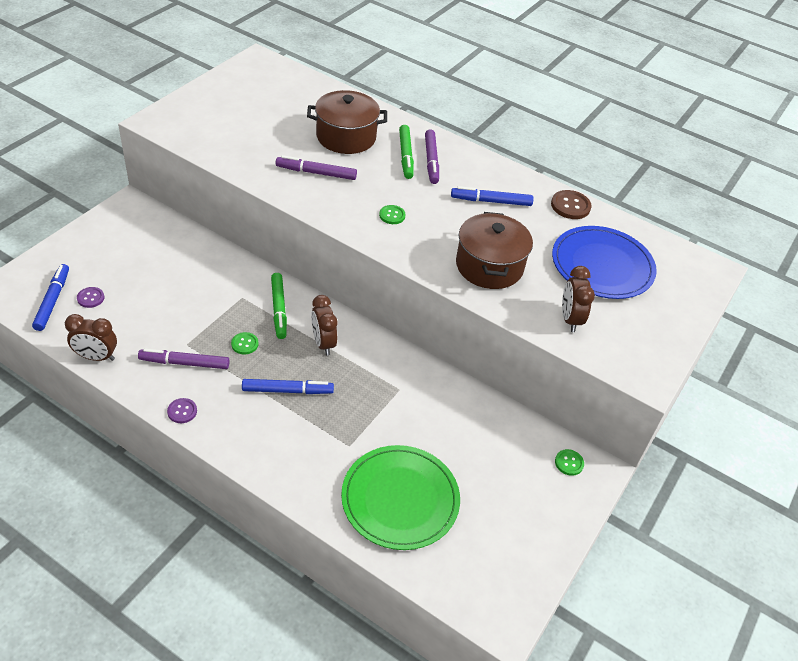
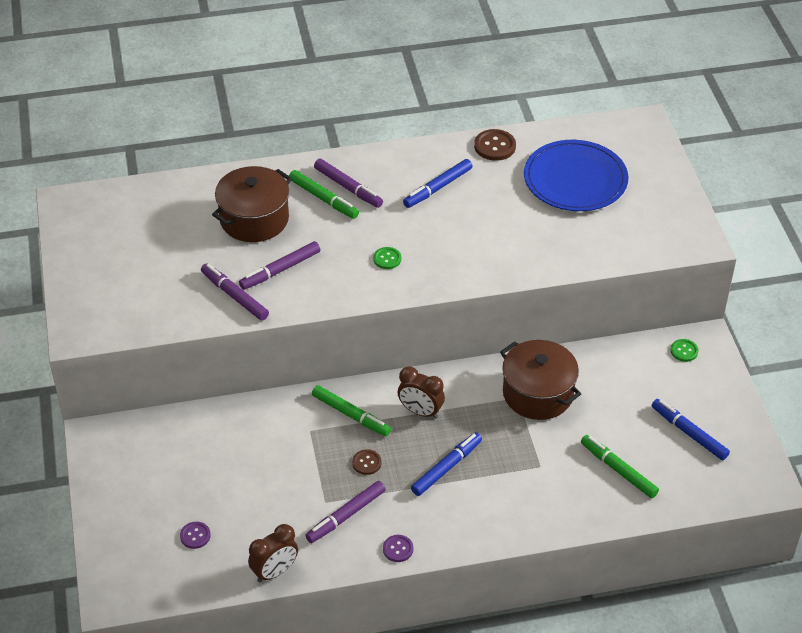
camera: 40 degrees left, 0 degrees up
(52, 301) = (168, 565): blue marker -> blue marker (689, 433)
(244, 344) = (366, 463): green button -> brown button
(267, 166) = (234, 296): none -> purple marker
(400, 499) = (618, 470): green plate -> green marker
(489, 266) = (506, 243): brown pot -> brown pot (538, 393)
(570, 319) = (607, 239): brown clock -> none

